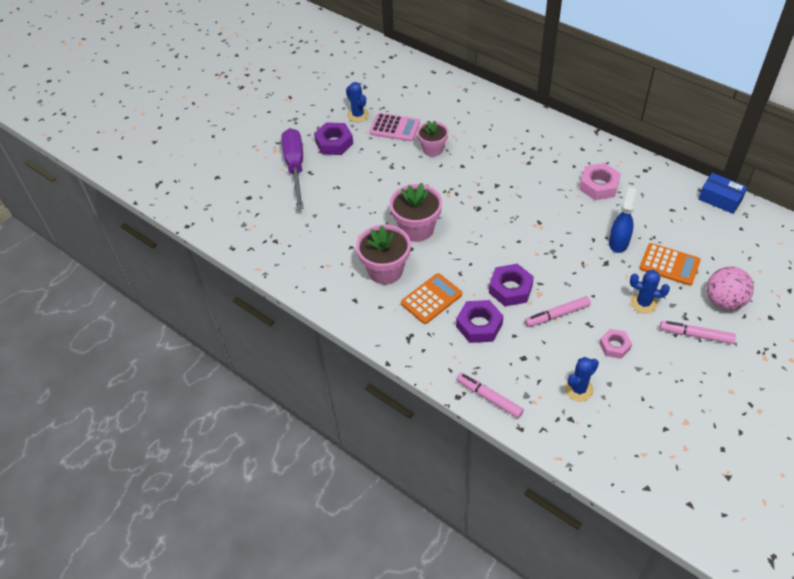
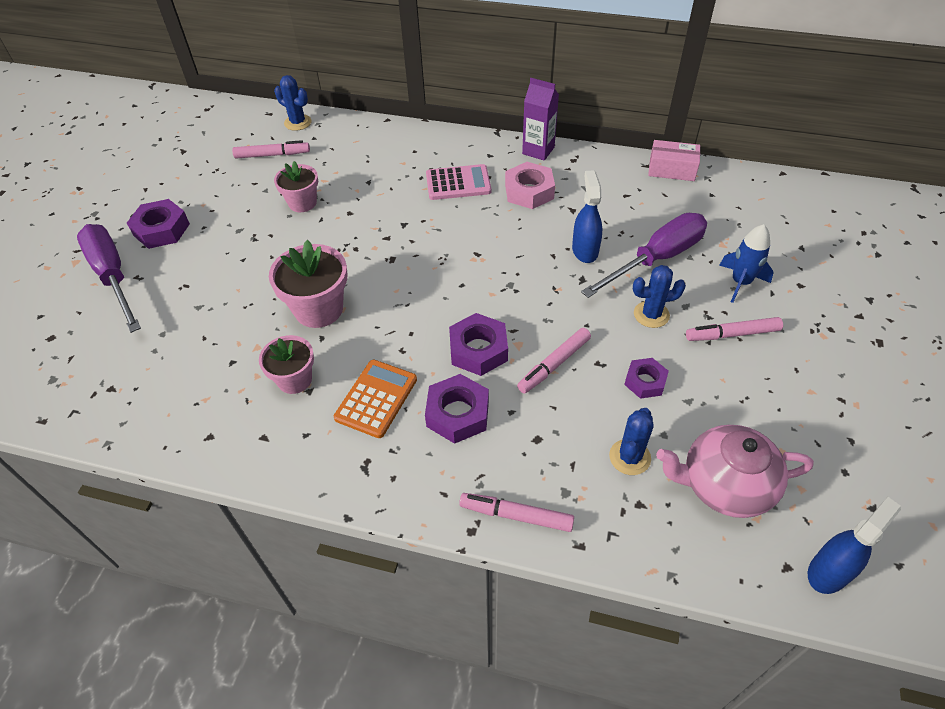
camera: 25 degrees left, 0 degrees up
(358, 115) = (184, 187): blue cactus -> blue cactus (298, 122)
(385, 270) = (294, 379): pink flower pot -> pink flower pot, size x0.66
(394, 128) = (241, 190): pink calculator -> pink calculator (458, 183)
(424, 106) = (272, 155): none -> pink marker
(614, 346) = (645, 381): pink nut -> purple nut
(621, 155) = (538, 150): none -> purple carton
(633, 427) = (724, 485): none -> pink teapot
(669, 265) = (656, 259): orange calculator -> purple screwdriver
(673, 500) = (829, 571): none -> blue spray bottle
(720, 199) = (672, 169): blue box -> pink box
(724, 301) = (740, 282): pink ball -> blue rocket

